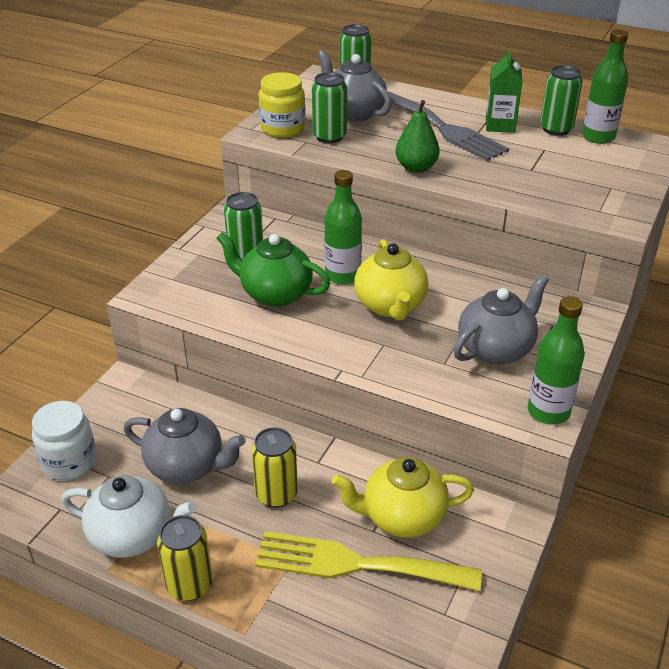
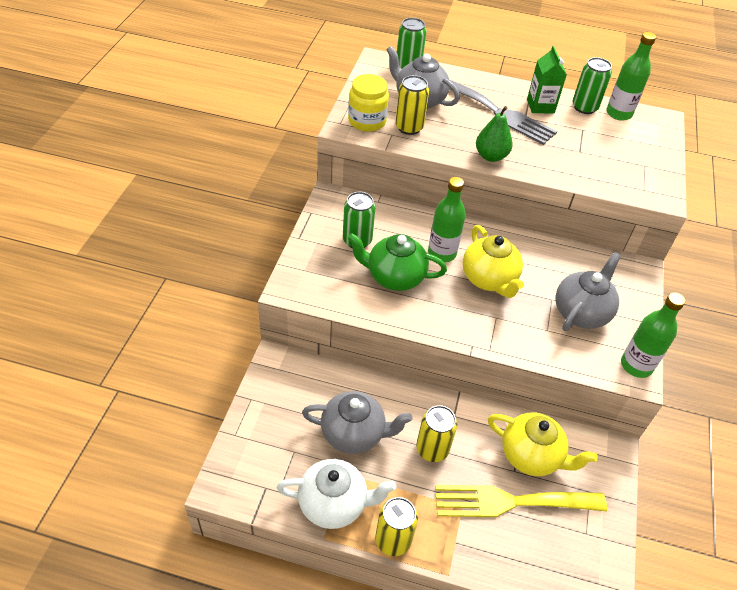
camera: 15 degrees left, 10 degrees up
(69, 462) = (257, 443): white jar -> none
(329, 136) = (409, 127): green can -> yellow can
(402, 517) = (531, 456): yellow teapot -> yellow teapot turned 135 degrees counterclockwise

